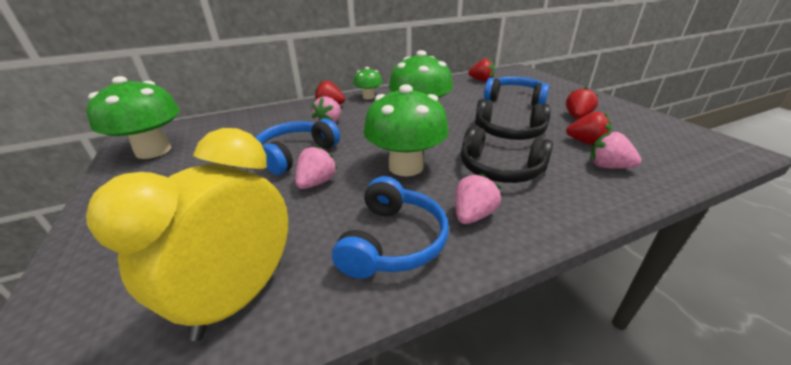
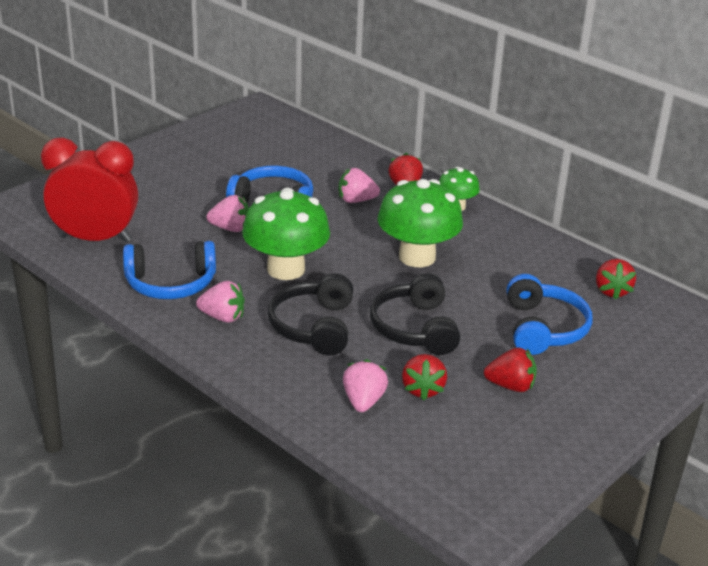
camera: 65 degrees right, 0 degrees up
(153, 151) = (236, 130): green mushroom -> none
(240, 296) = (95, 239): yellow clock -> red clock

